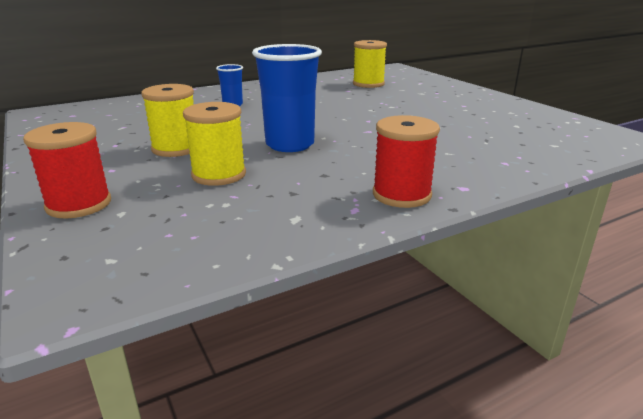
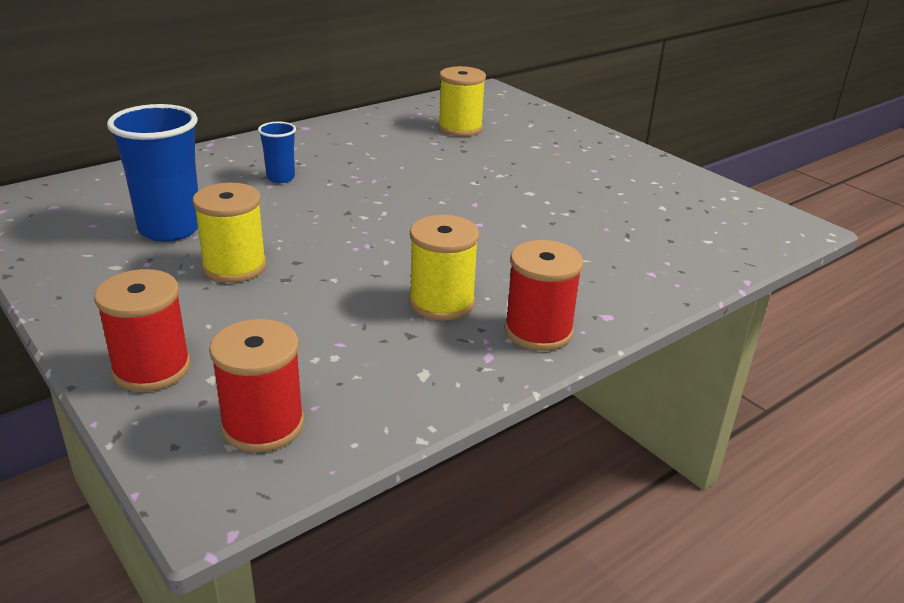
camera: 10 degrees left, 5 degrees up
(144, 246) = (263, 425): none -> red spool
(219, 175) = (309, 310): yellow spool -> yellow spool (441, 302)
(290, 144) = (383, 253): blue cup -> blue cup (170, 229)

